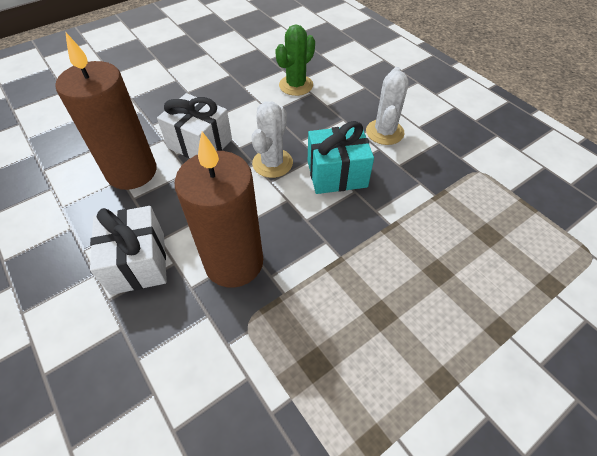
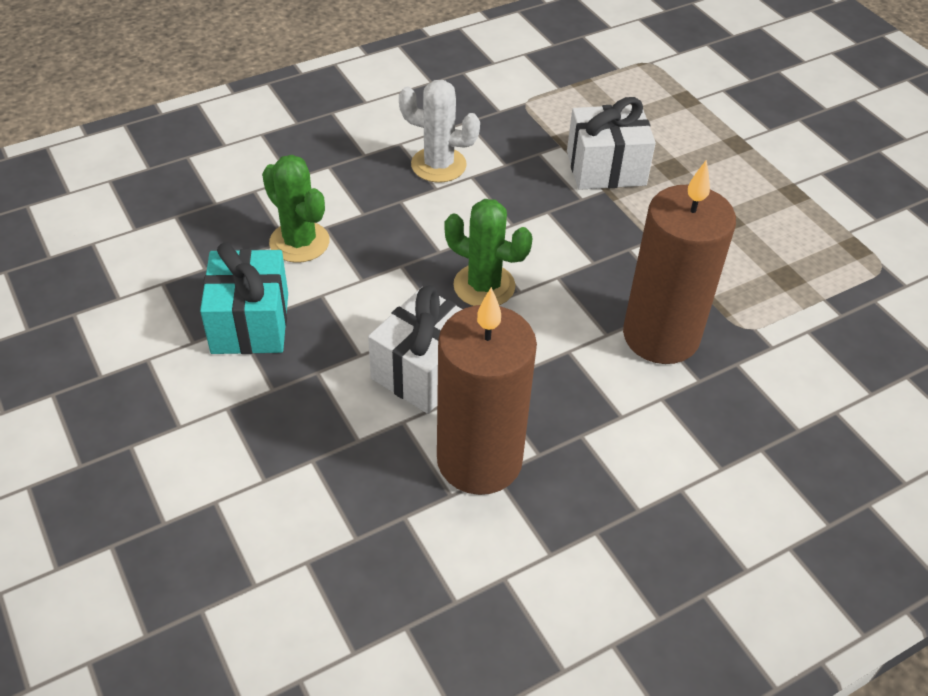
camera: 85 degrees left, 5 degrees down
(138, 262) = (661, 438): white gift -> white gift (606, 168)
(272, 163) = (484, 286): white cactus -> green cactus
(337, 174) = (515, 223): turquoise gift -> turquoise gift (250, 323)

